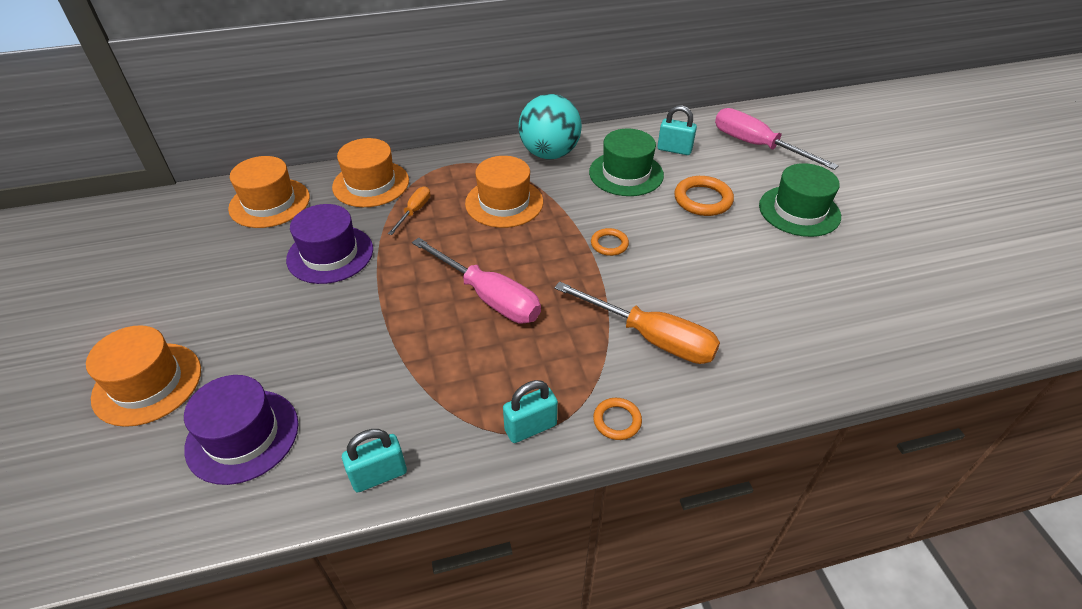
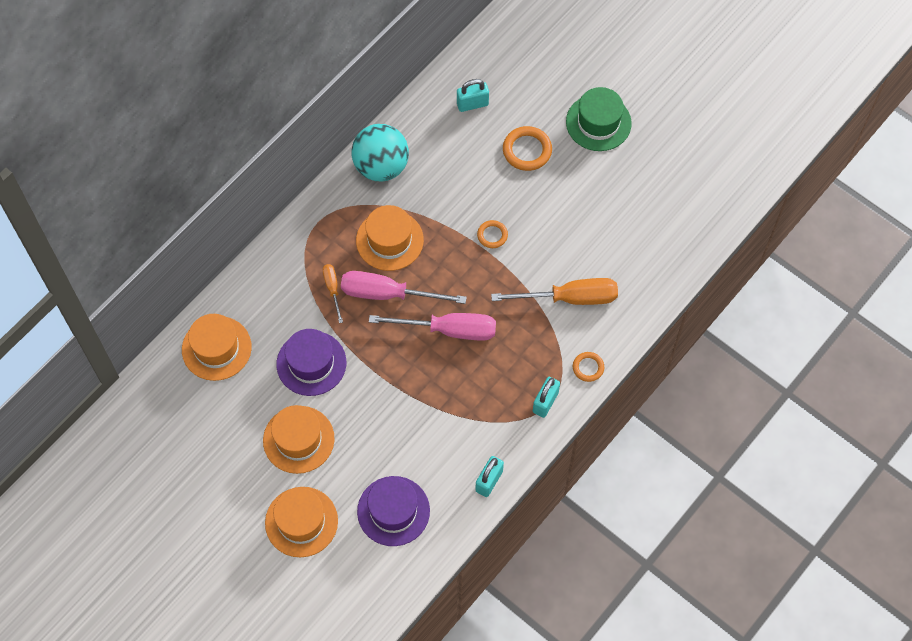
camera: 35 degrees left, 20 degrees up
(371, 184) = (273, 283): orange hat -> orange hat (298, 439)
(626, 173) = (455, 155): green hat -> none
(756, 146) = (530, 62): pink screwdriver -> pink screwdriver (388, 294)

